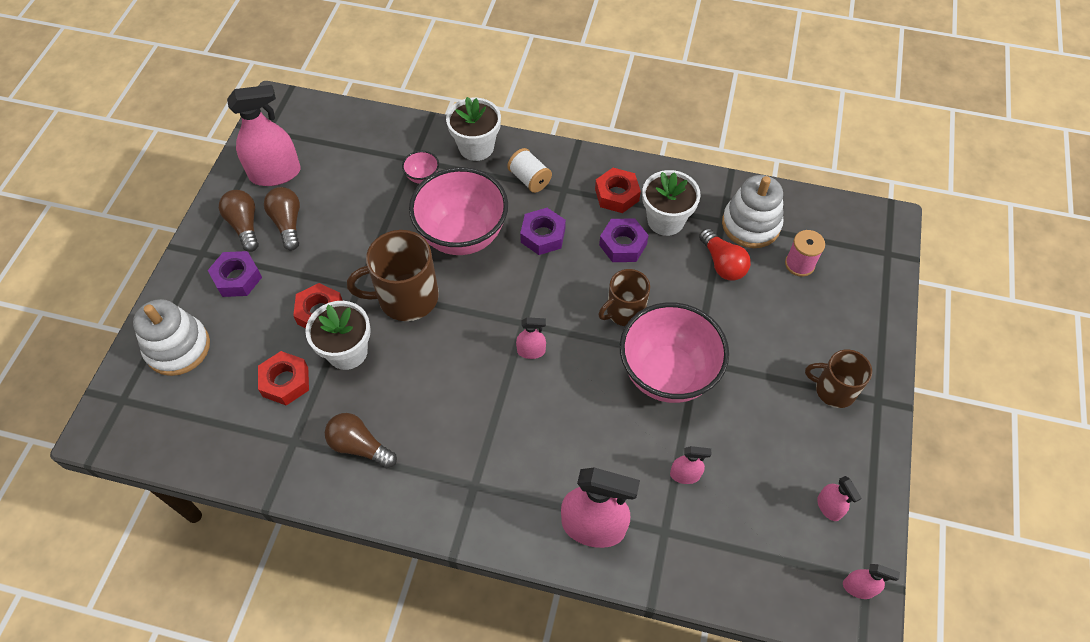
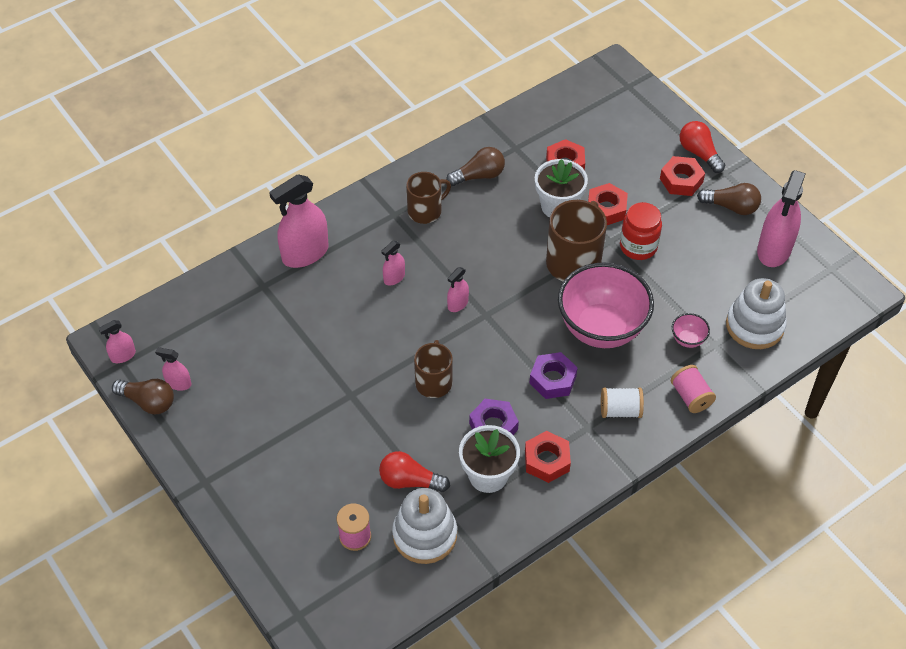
camera: 130 degrees right, 5 degrees down
(178, 348) = (646, 126): white stacking toy -> white stacking toy (754, 326)
(188, 284) = (699, 153): none -> red light bulb
(237, 278) = (681, 180): purple nut -> red nut
(288, 223) = (711, 232): brown light bulb -> brown light bulb (148, 402)
(348, 263) = (638, 246): none -> red jar
(476, 147) = (690, 396): white flower pot -> pink spool
(667, 374) = (359, 369): pink bowl -> none
(685, 475) = (283, 323): pink spray bottle -> pink spray bottle (394, 277)
(834, 390) = (241, 461): brown mug -> brown mug (425, 211)

